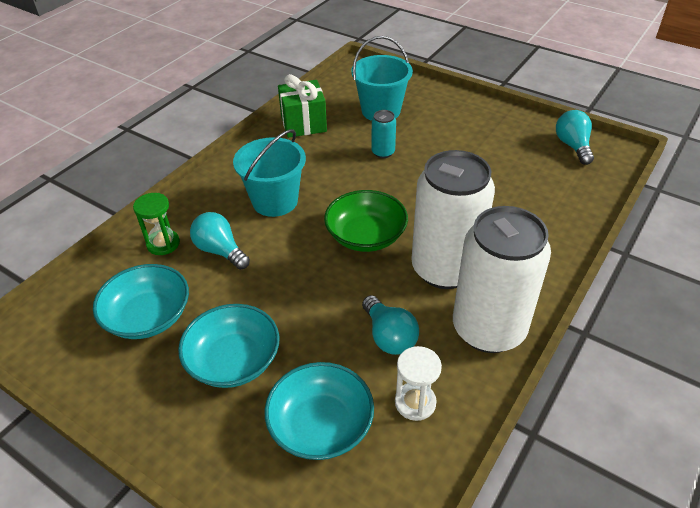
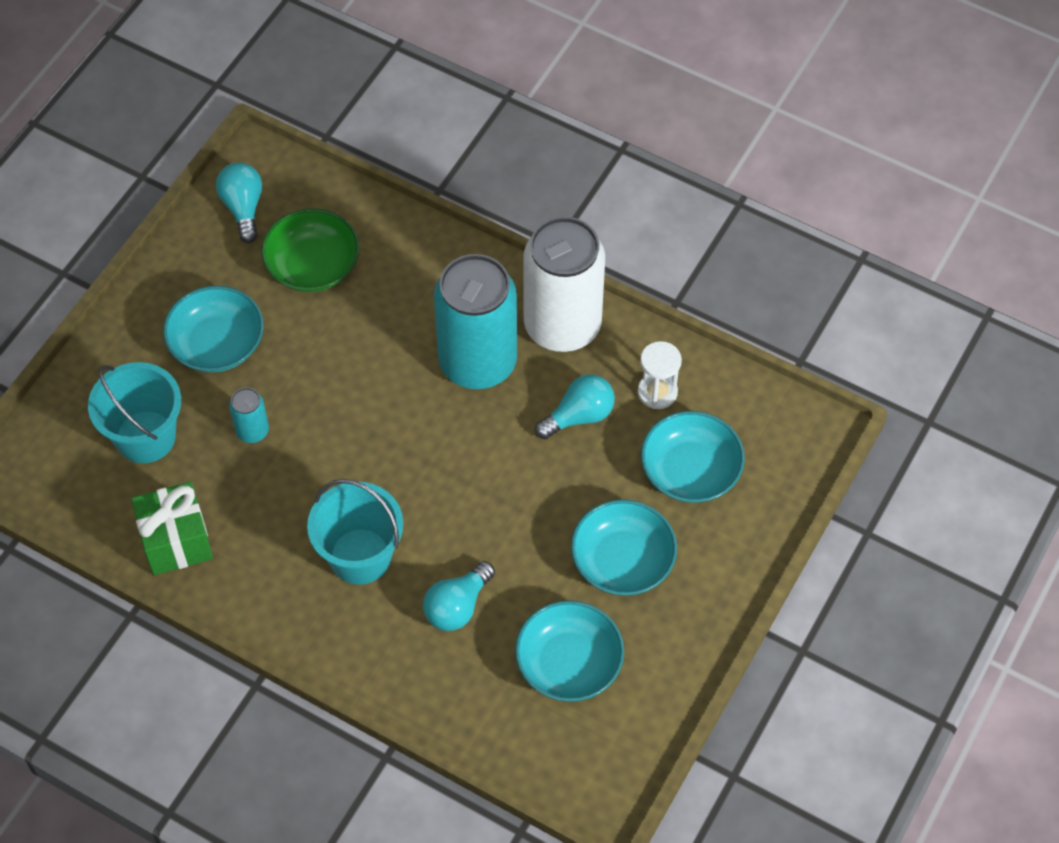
camera: 95 degrees left, 15 degrees up
(163, 244) = (447, 678): green hourglass -> none
(366, 236) = (425, 444): green bowl -> green bowl (313, 266)
(444, 269) = (477, 362): white can -> turquoise can
(453, 137) = (217, 344): none -> turquoise bowl
(572, 146) = (243, 208): turquoise light bulb -> turquoise light bulb turned 90 degrees clockwise

